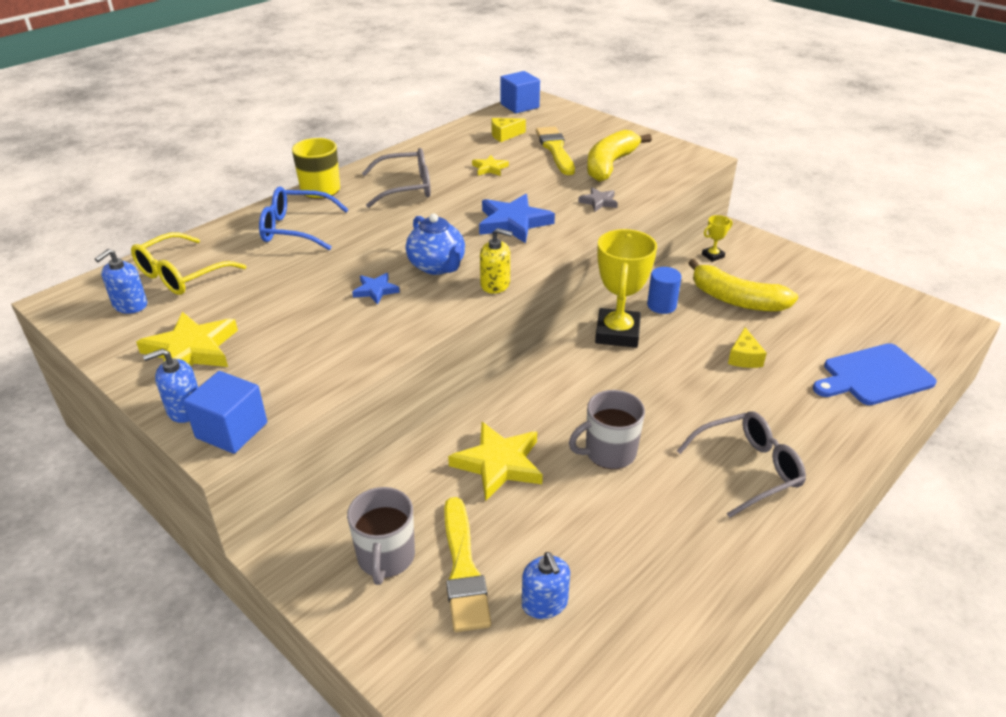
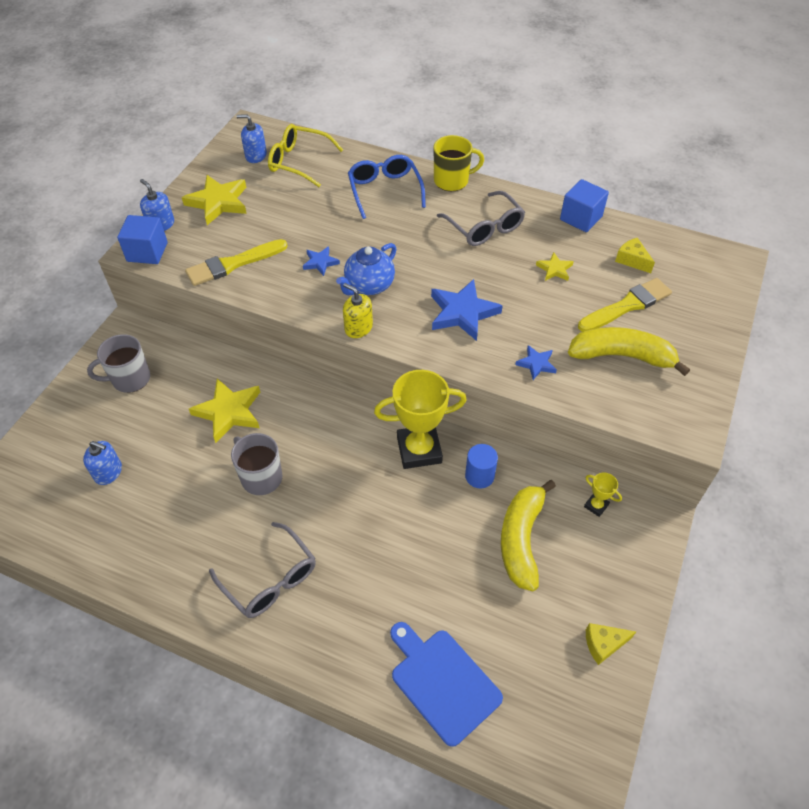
camera: 70 degrees right, 15 degrees up
(463, 569) = (128, 421): yellow brush -> yellow brush (233, 264)
(495, 284) = (358, 328): yellow soap dispenser -> yellow soap dispenser turned 135 degrees clockwise
(519, 106) = (710, 252): blue cube -> blue cube (581, 218)
(544, 603) = (108, 472): blue soap dispenser -> blue soap dispenser turned 120 degrees counterclockwise
(598, 202) = (536, 364): grey star -> blue star
(744, 357) = (424, 558): yellow cheese -> yellow cheese (603, 644)

